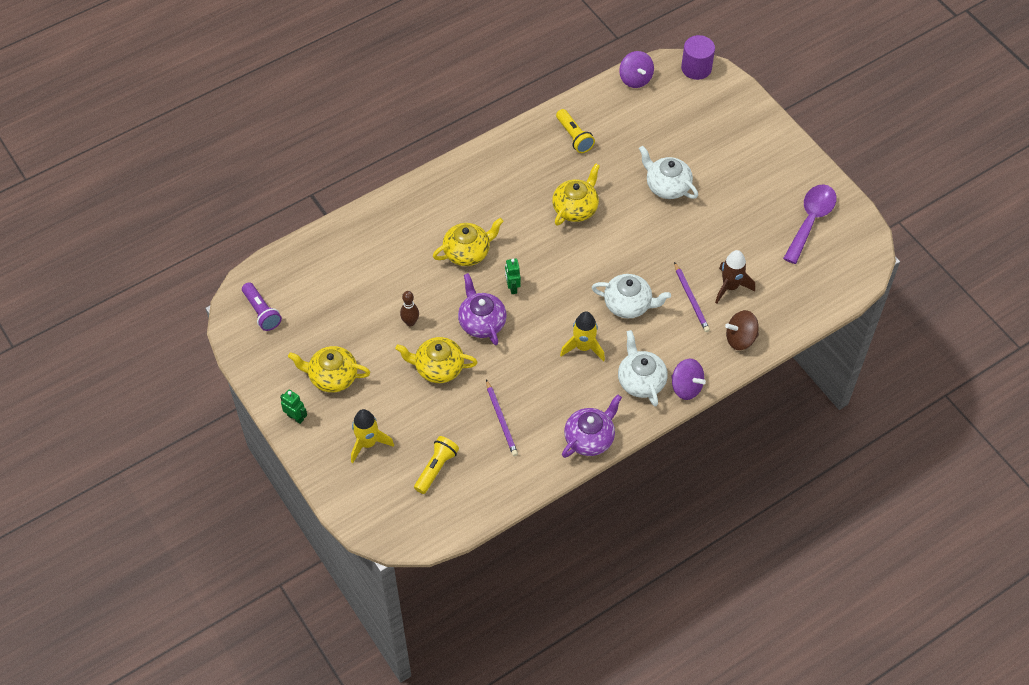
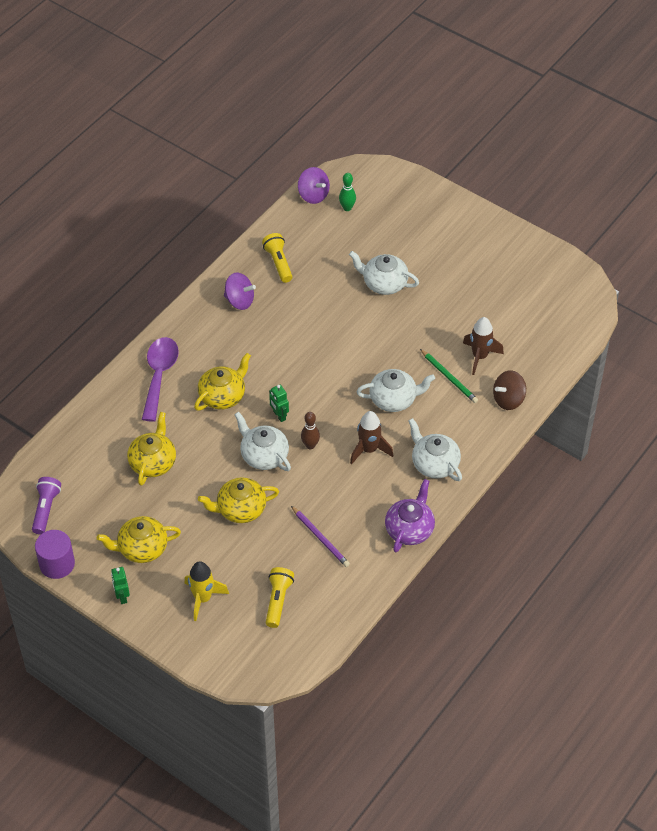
camera: 20 degrees left, 5 degrees down
(261, 312) = (46, 509): purple flashlight -> purple flashlight turned 120 degrees counterclockwise
(295, 417) = (122, 596): green robot -> green robot turned 120 degrees counterclockwise
(410, 322) = (195, 476): brown bowling pin -> brown bowling pin (310, 445)
(481, 322) = (263, 455): purple teapot -> white teapot
(574, 137) = (278, 263): yellow flashlight -> yellow flashlight turned 150 degrees counterclockwise
(575, 208) = (307, 327): yellow teapot -> yellow teapot (153, 462)
(583, 347) = (369, 450): yellow rocket -> brown rocket
(662, 100) = (347, 208): none -> green bowling pin
(686, 387) = (478, 457): purple spinning top -> purple spinning top (239, 301)
(691, 299) = (449, 377): purple pencil -> green pencil
(696, 68) = (365, 170): purple cylinder -> purple cylinder (57, 564)
(810, 220) = (527, 277): purple spoon -> purple spoon (159, 375)

